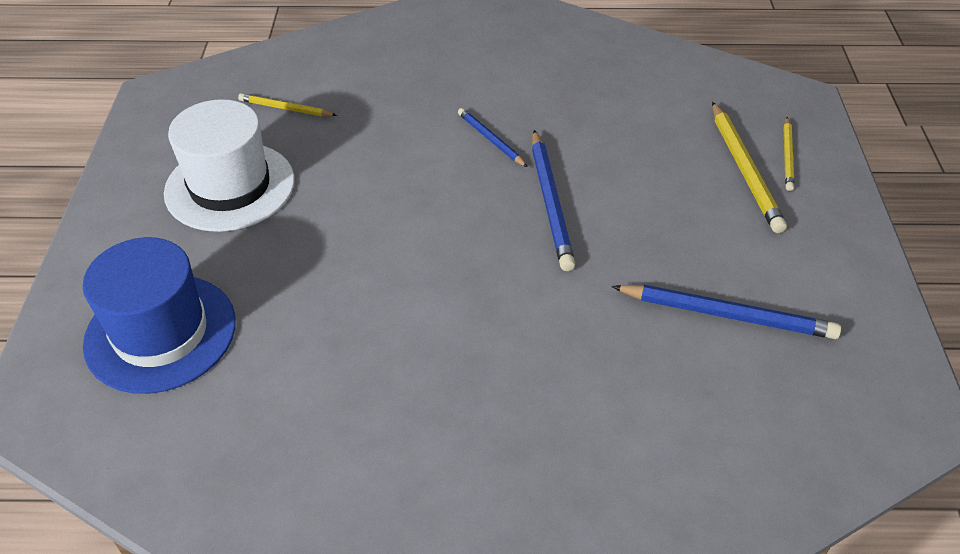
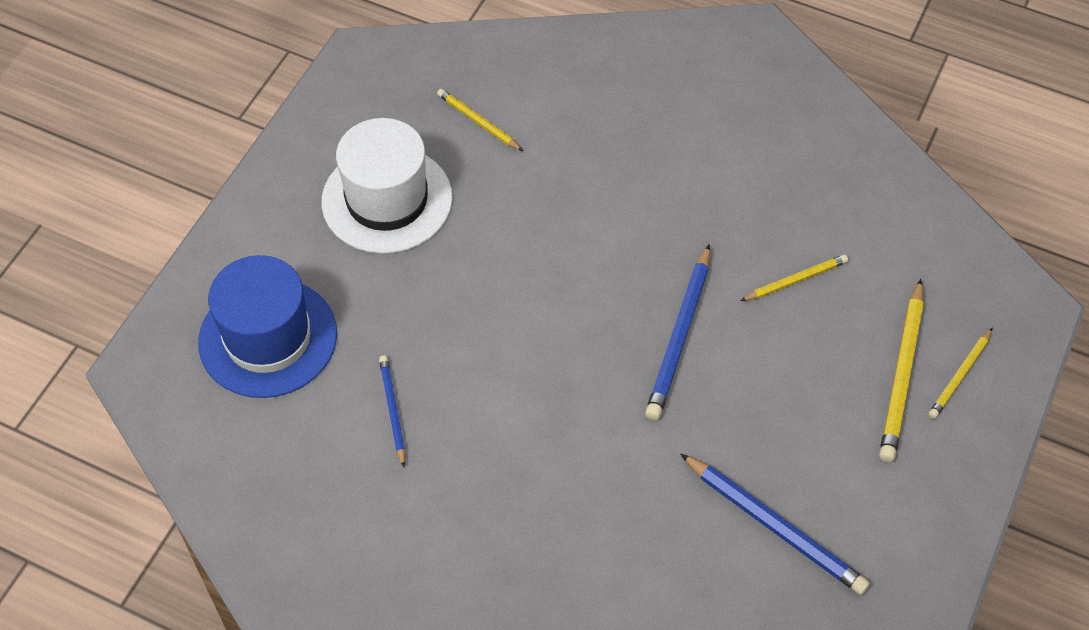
camera: 25 degrees right, 10 degrees up
(491, 140) = (662, 237): blue pencil -> blue pencil (393, 410)
(617, 134) = (795, 280): none -> yellow pencil

